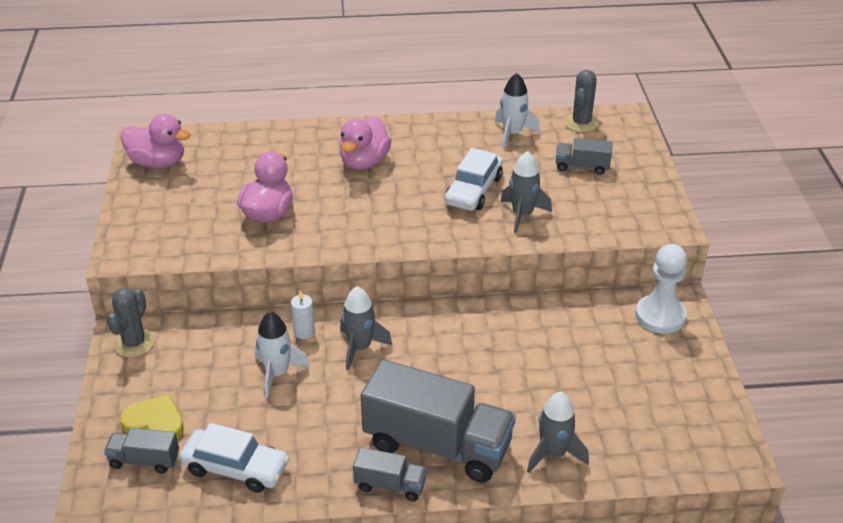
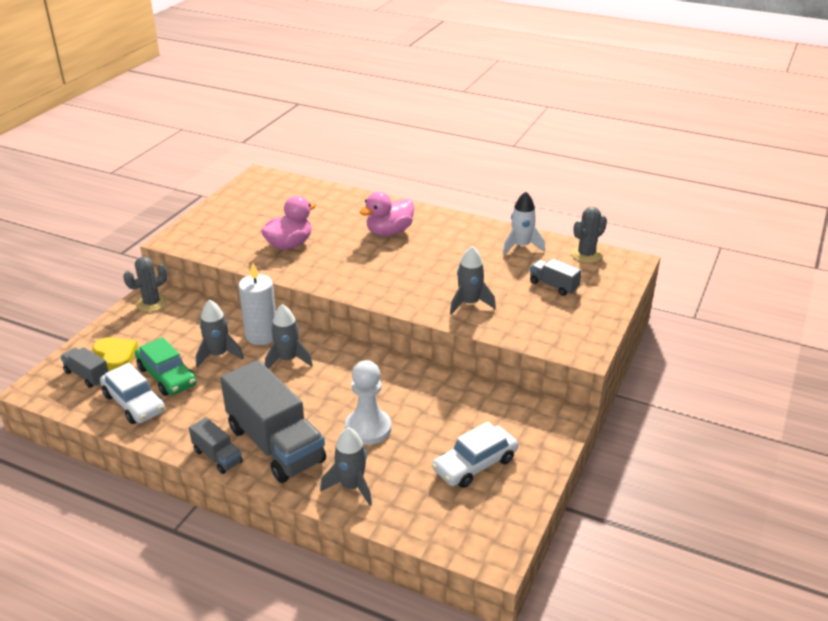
camera: 30 degrees right, 5 degrees down
(158, 162) = (253, 192): pink duck -> none
(242, 421) = (167, 376): none -> green car
(277, 373) = (218, 355): white rocket -> grey rocket
(304, 332) = (261, 335): white candle -> white candle, size x1.89
(473, 190) = (449, 275): white car -> white car (475, 464)
(660, 316) = (536, 424): white pawn -> white pawn (368, 428)

